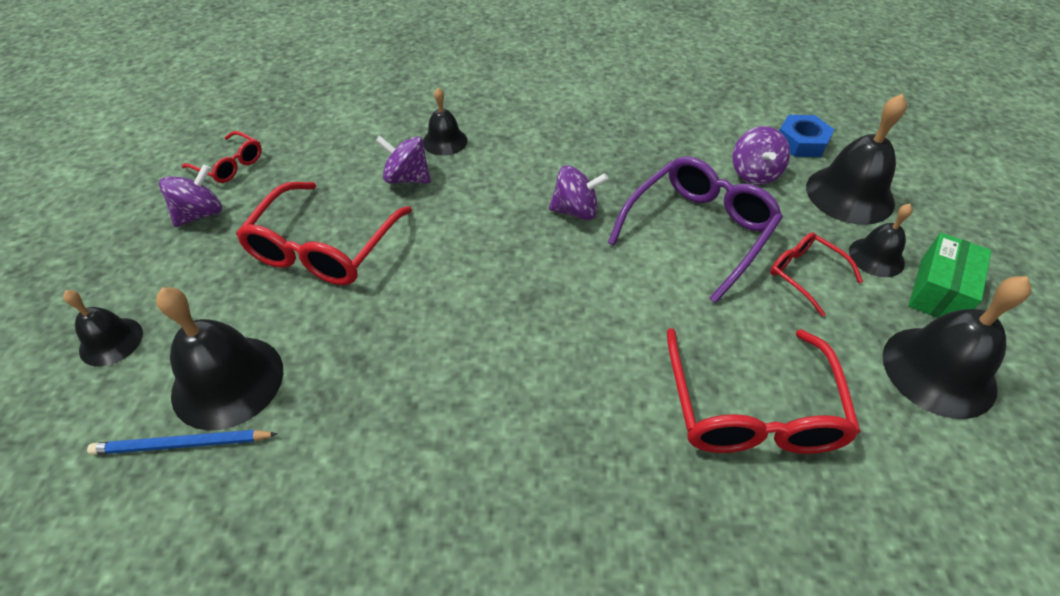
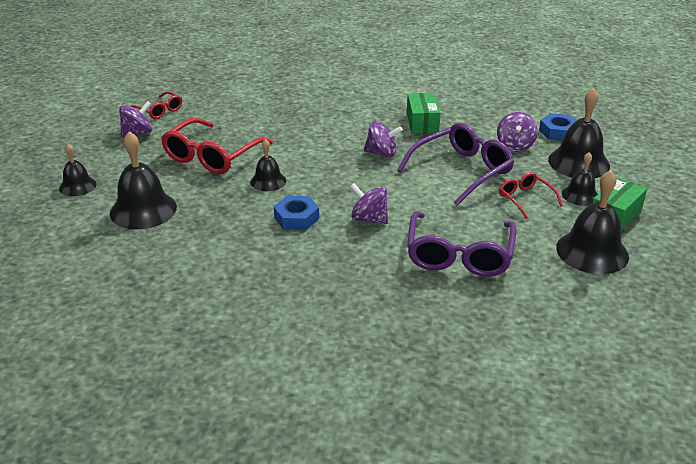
camera: 10 degrees right, 15 degrees down
(182, 444) = (113, 233): blue pencil -> none
(407, 178) = (274, 127): purple spinning top -> purple spinning top (369, 219)
(444, 141) = (304, 110): black bell -> black bell (268, 181)
(481, 363) = (296, 218): none -> blue nut
(616, 146) = (422, 123): none -> green box
(751, 409) = (459, 255): red glasses -> purple glasses

